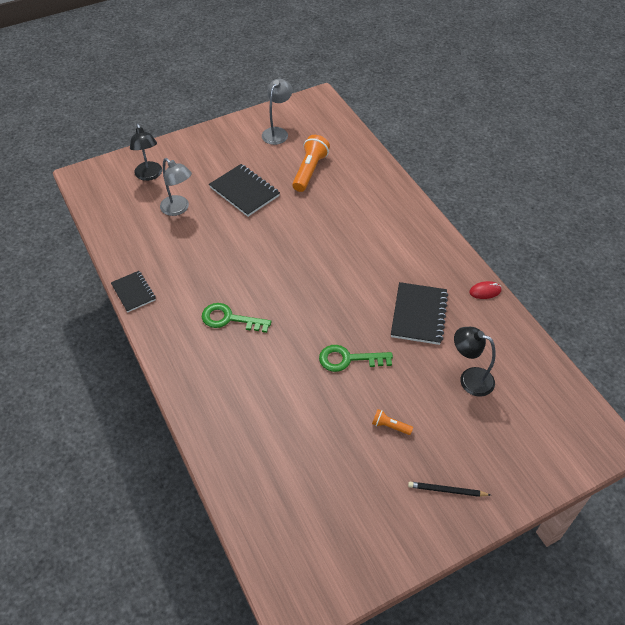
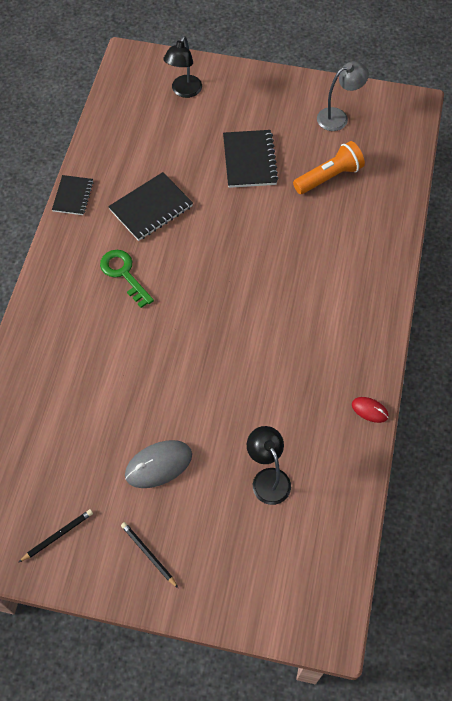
camera: 40 degrees right, 10 degrees up
(178, 209) = (178, 141): grey lamp -> none
(349, 359) = (184, 382): green key -> none
(370, 532) = (57, 536): none -> black pencil
(390, 426) = (158, 465): orange flashlight -> grey mouse
(419, 315) = (285, 387): black notebook -> black notebook (151, 208)

